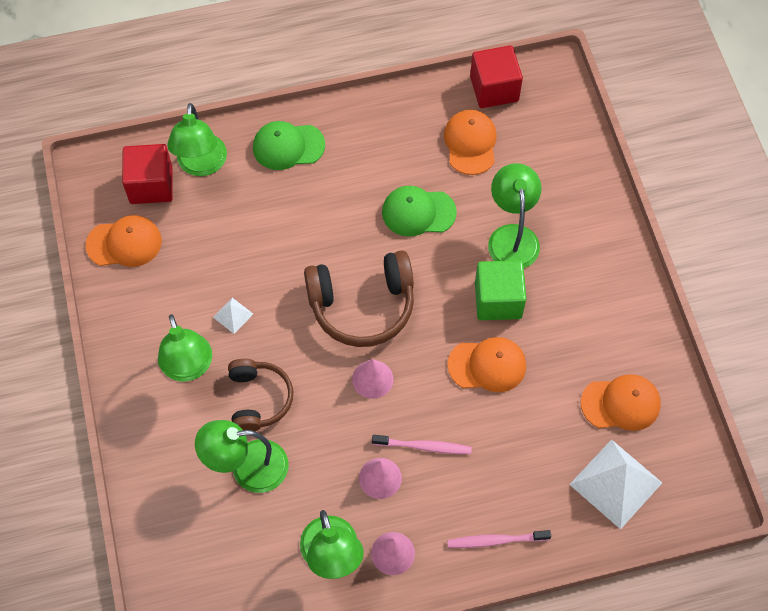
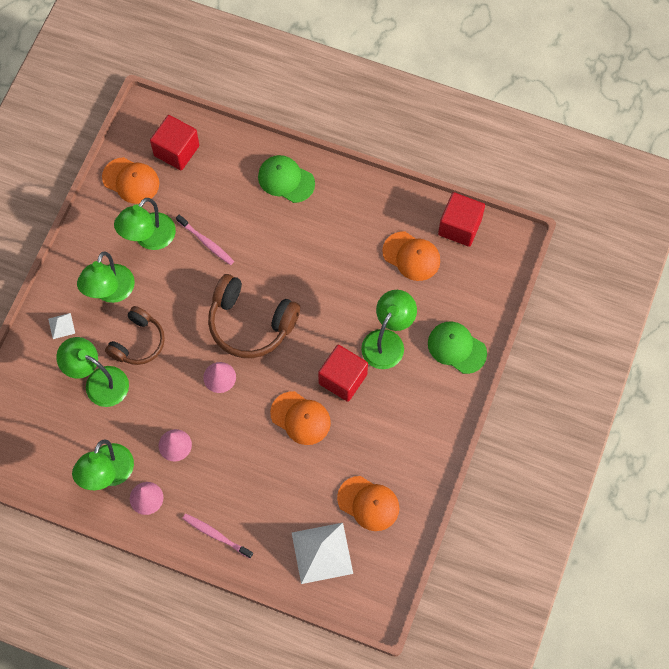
camera: 35 degrees right, 5 degrees up
(201, 165) = (219, 157): green lamp -> green lamp (149, 238)
(233, 315) = (163, 275): white pyramid -> white pyramid (61, 326)
(418, 212) = (337, 283): green cap -> green cap (456, 348)
(424, 446) = (218, 444): pink toothbrush -> pink toothbrush (206, 243)
(470, 143) = (411, 256): orange cap -> orange cap turned 90 degrees clockwise
(498, 300) = (343, 379): green cube -> red cube

